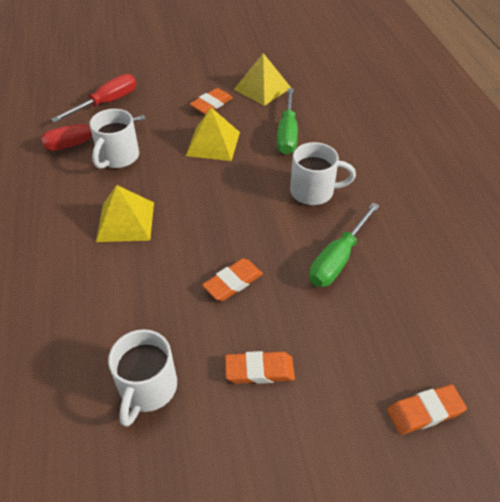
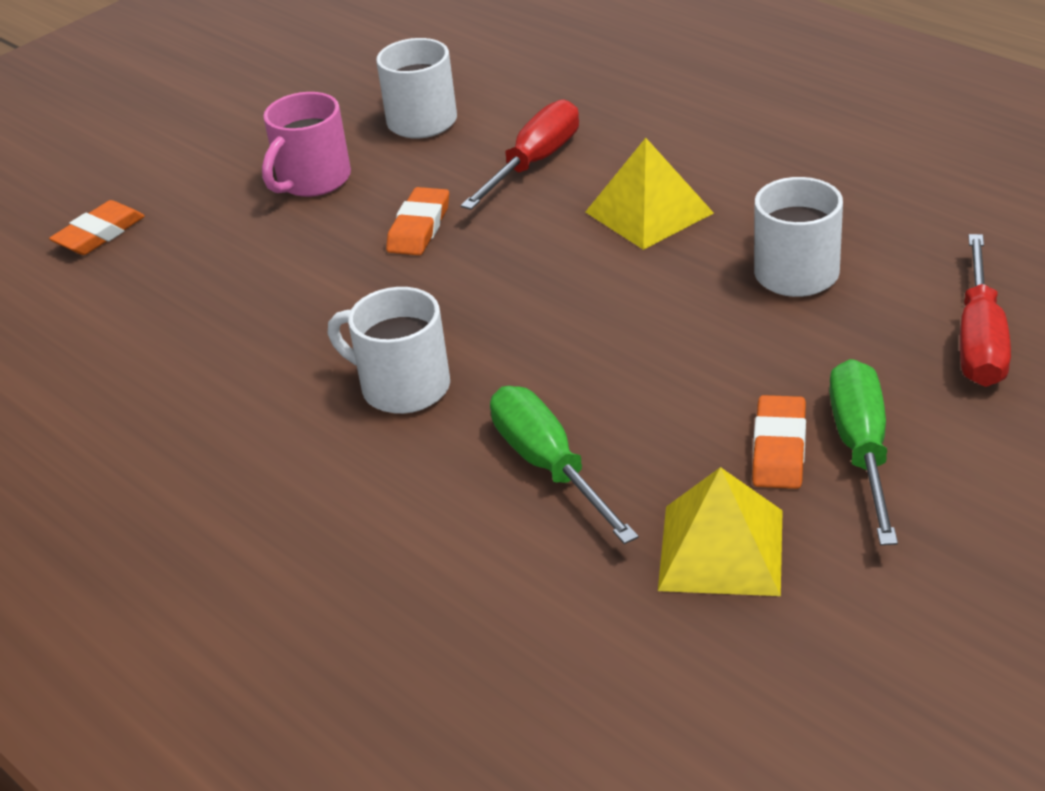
camera: 150 degrees right, 10 degrees down
(84, 142) = (890, 263): red screwdriver -> red screwdriver (534, 163)
(213, 143) = (669, 374): yellow pyramid -> none
(259, 370) = (312, 181): orange eraser -> pink mug
(313, 192) = (402, 387): white mug -> white mug turned 60 degrees clockwise
(337, 259) = (291, 316): green screwdriver -> green screwdriver (861, 449)

